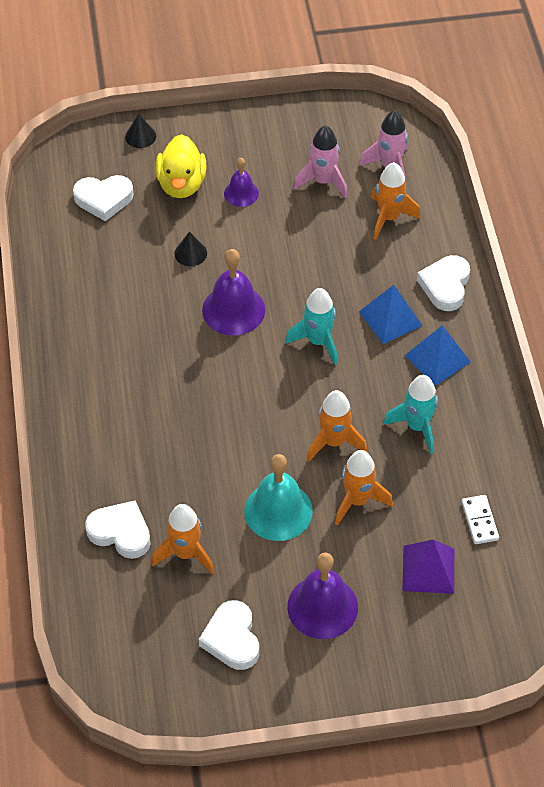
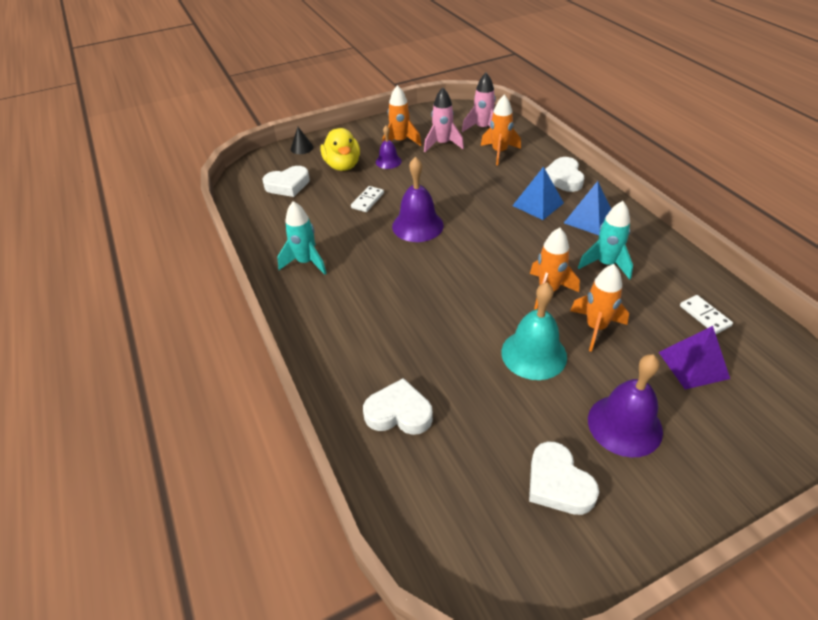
camera: 15 degrees left, 10 degrees down
(185, 553) = (470, 414): orange rocket -> orange rocket (400, 142)
(190, 253) = (367, 200): black cone -> white domino
(318, 341) = (493, 229): turquoise rocket -> turquoise rocket (306, 262)

